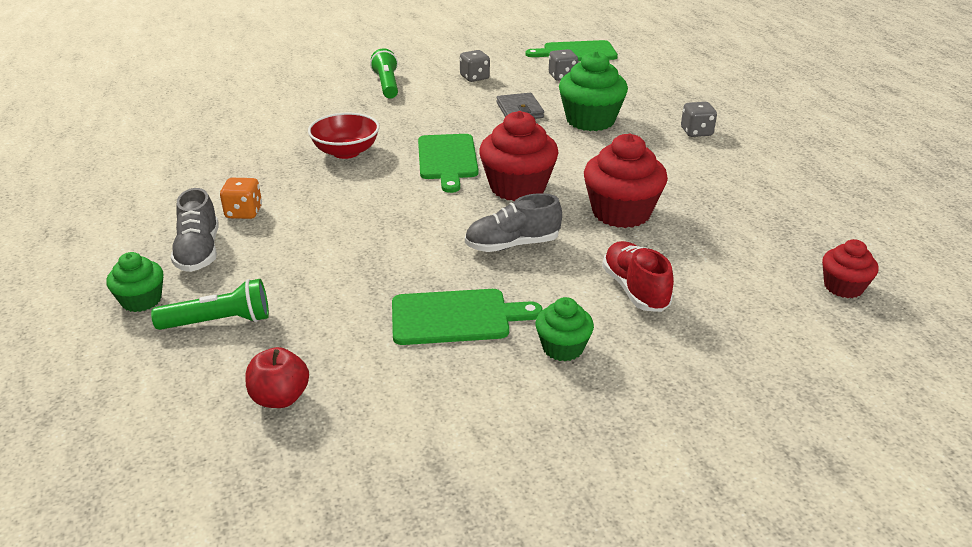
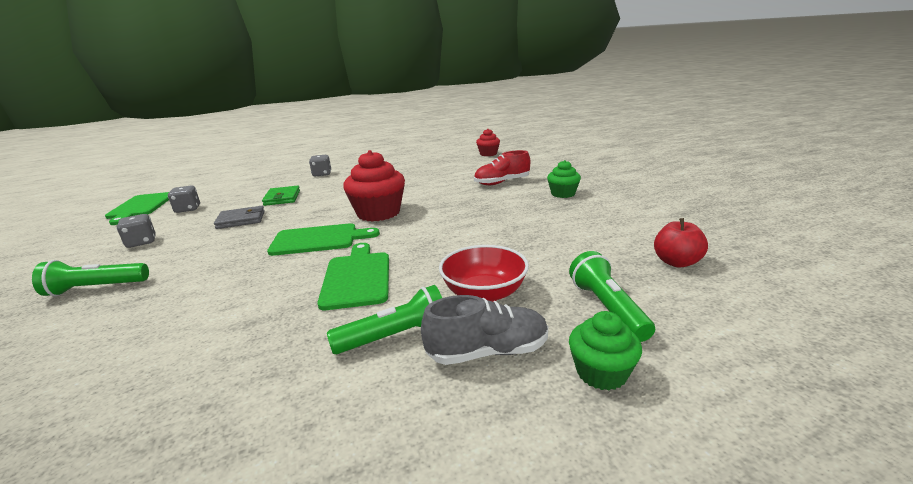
camera: 90 degrees left, 10 degrees down
(244, 212) = (396, 337): orange dice -> green flashlight
(346, 152) = (269, 291): red bowl -> red bowl (484, 293)
(456, 317) = (548, 219): green cutting board -> green cutting board (357, 277)
(512, 245) = (458, 210): grey shoe -> none
(590, 120) = (282, 198): green cupcake -> green wallet
(621, 212) = (419, 187): red cupcake -> none

